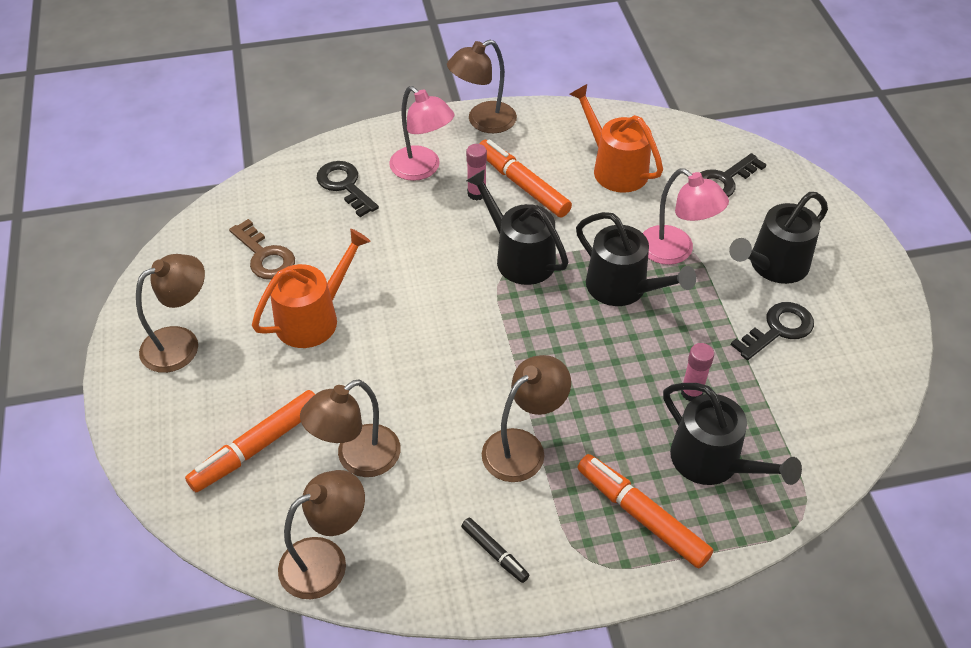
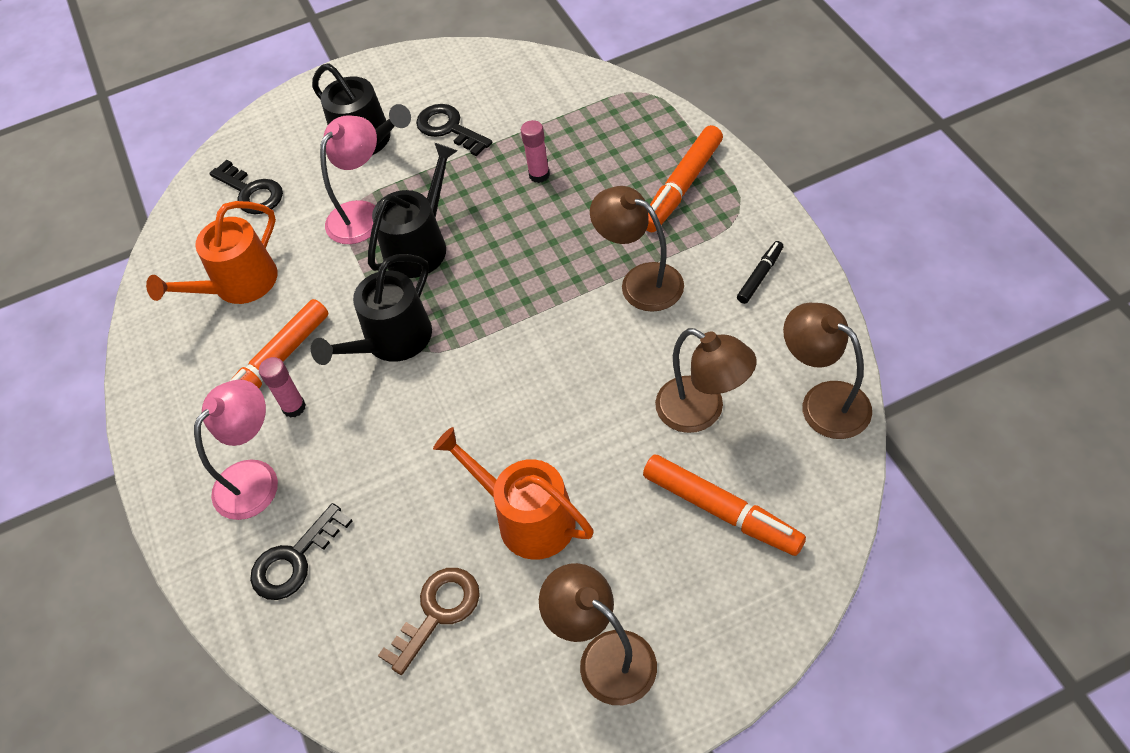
camera: 95 degrees left, 5 degrees up
(483, 122) = (159, 434): brown lamp -> none
(712, 461) = (610, 151): black watering can -> none

